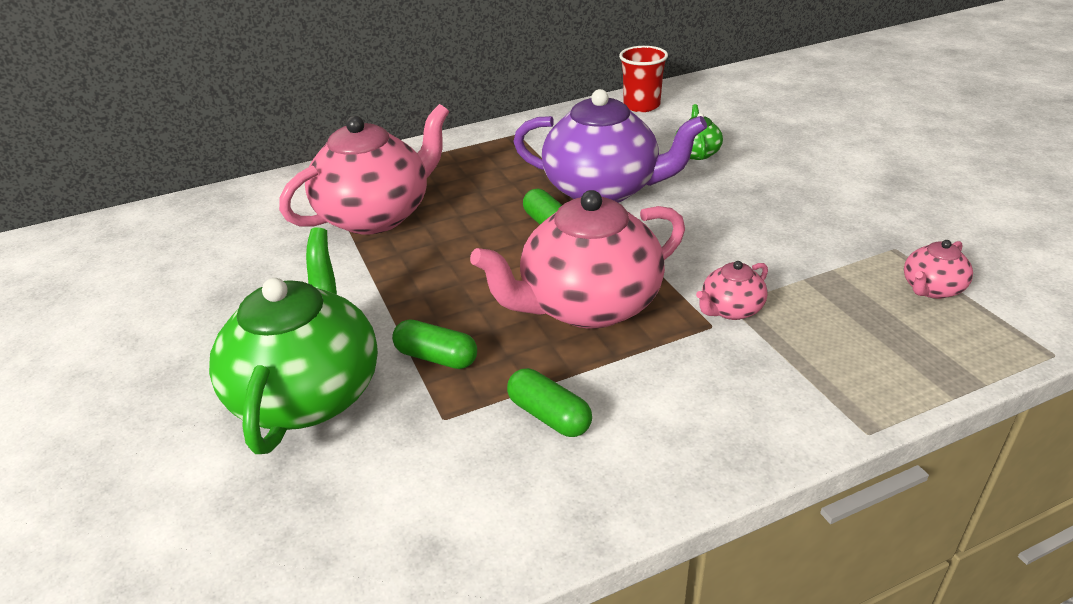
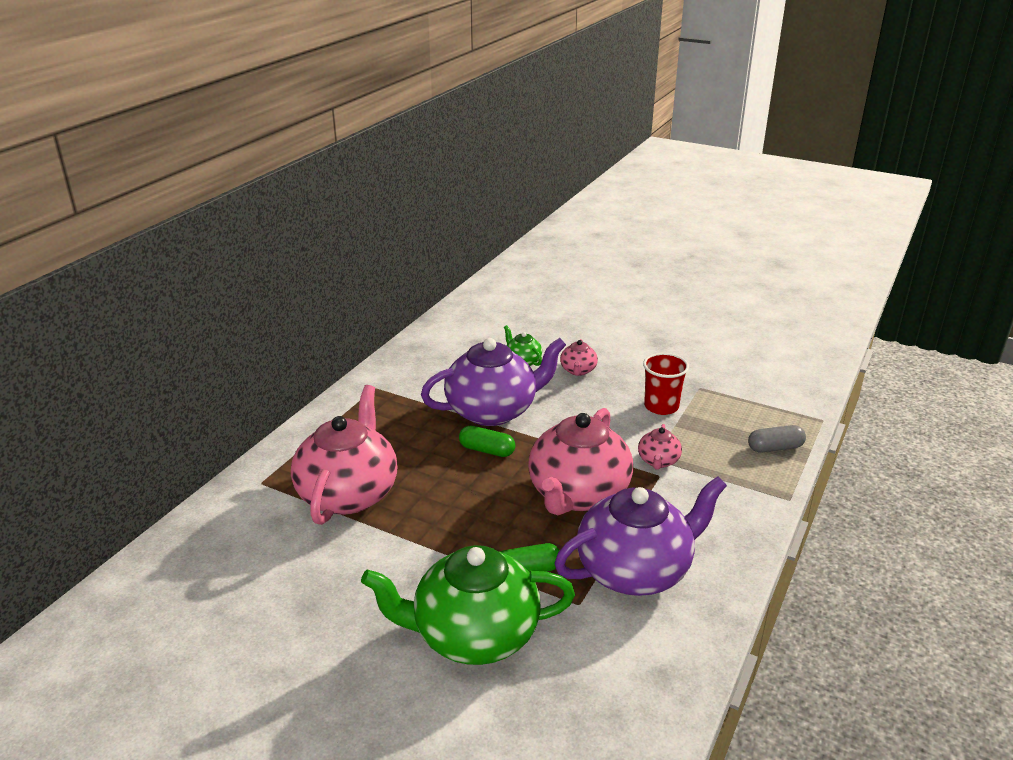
camera: 40 degrees left, 5 degrees down
(308, 393) = (473, 635): green teapot -> green teapot turned 60 degrees counterclockwise
(549, 416) = (635, 570): green capsule -> purple teapot
(641, 105) = (442, 335): red cup -> red cup (661, 406)
(924, 359) = (775, 448): none -> grey capsule
(931, 289) = (740, 405): pink teapot -> pink teapot (578, 370)

